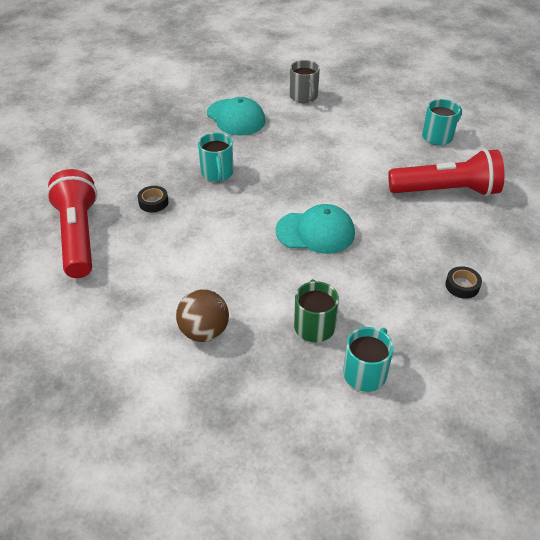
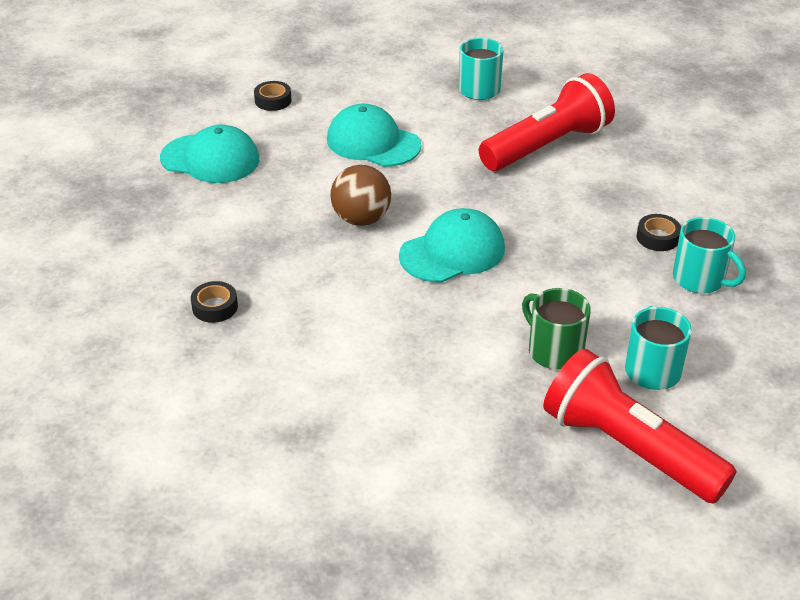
camera: 35 degrees left, 5 degrees down
(78, 236) = (157, 393): red flashlight -> red flashlight (628, 448)
(204, 331) = (442, 419): brown ball -> brown ball (361, 219)
(217, 173) = (261, 236): turquoise mug -> turquoise mug (700, 279)
(304, 97) = (273, 100): grey mug -> black tape
(336, 144) = (373, 142): none -> turquoise cap

